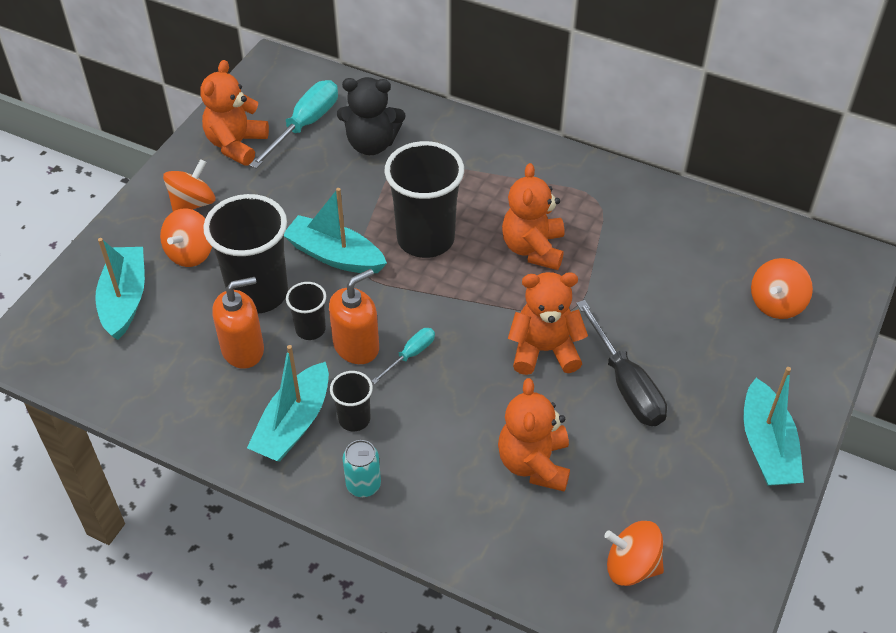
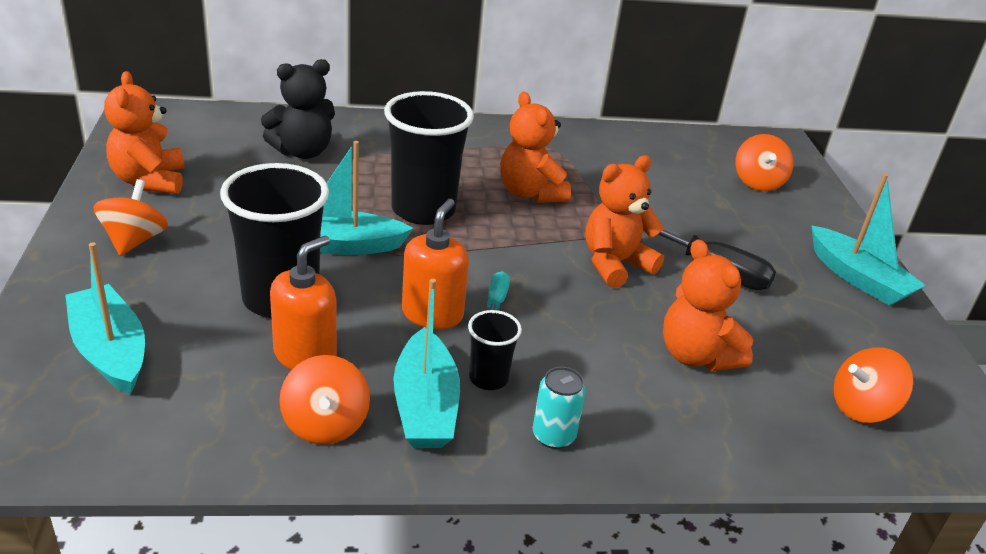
camera: 35 degrees left, 15 degrees down
(190, 253) = (166, 284): orange spinning top -> orange spinning top (325, 424)
(305, 125) = (218, 151): turquoise screwdriver -> none
(310, 329) = (369, 314): black cup -> none

